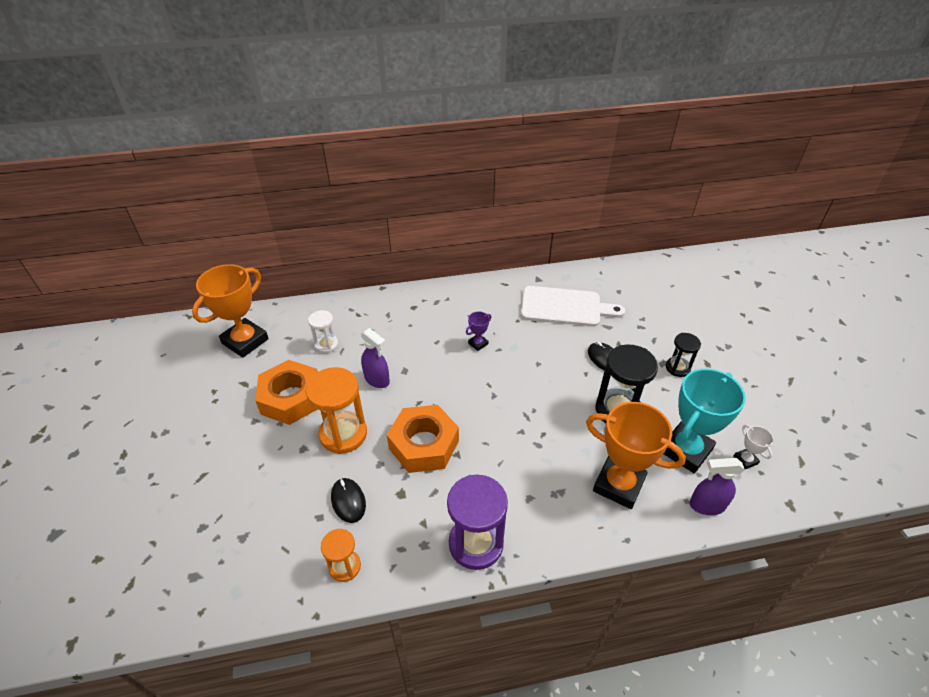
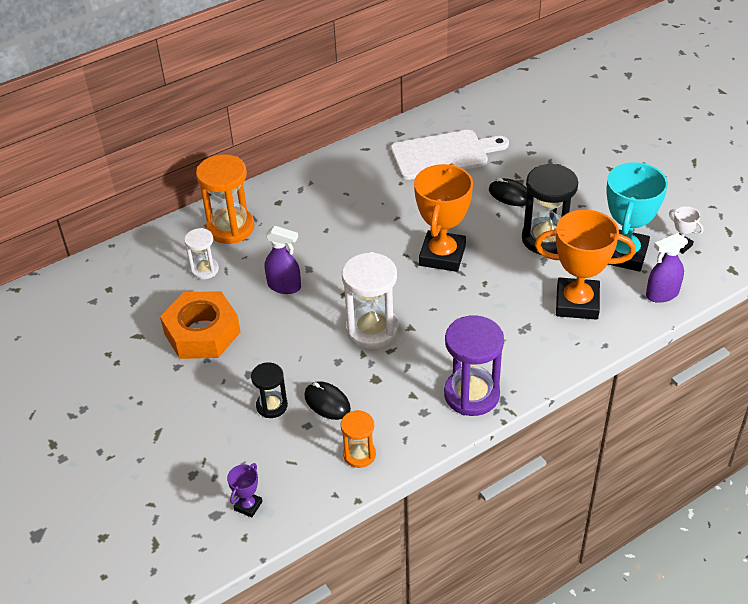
camera: 20 degrees left, 0 degrees up
(245, 341) = (106, 294): orange trophy -> orange trophy (442, 255)
(343, 434) = (282, 347): orange hourglass -> orange hourglass (230, 228)
(424, 444) = (372, 330): orange nut -> white hourglass
(478, 343) = (371, 218): purple trophy -> purple trophy (248, 506)
(677, 368) = (585, 182): black hourglass -> black hourglass (272, 406)

